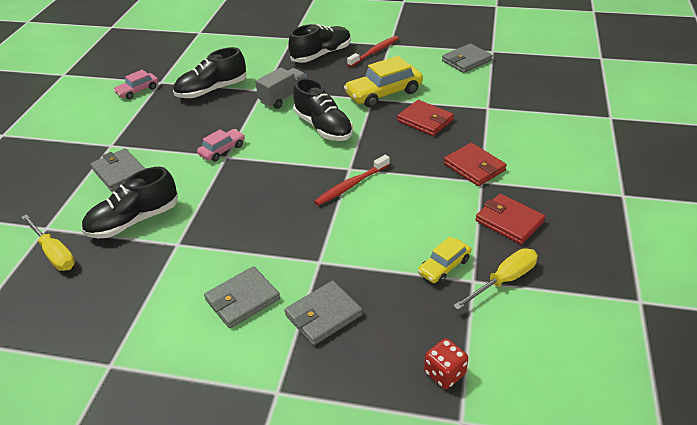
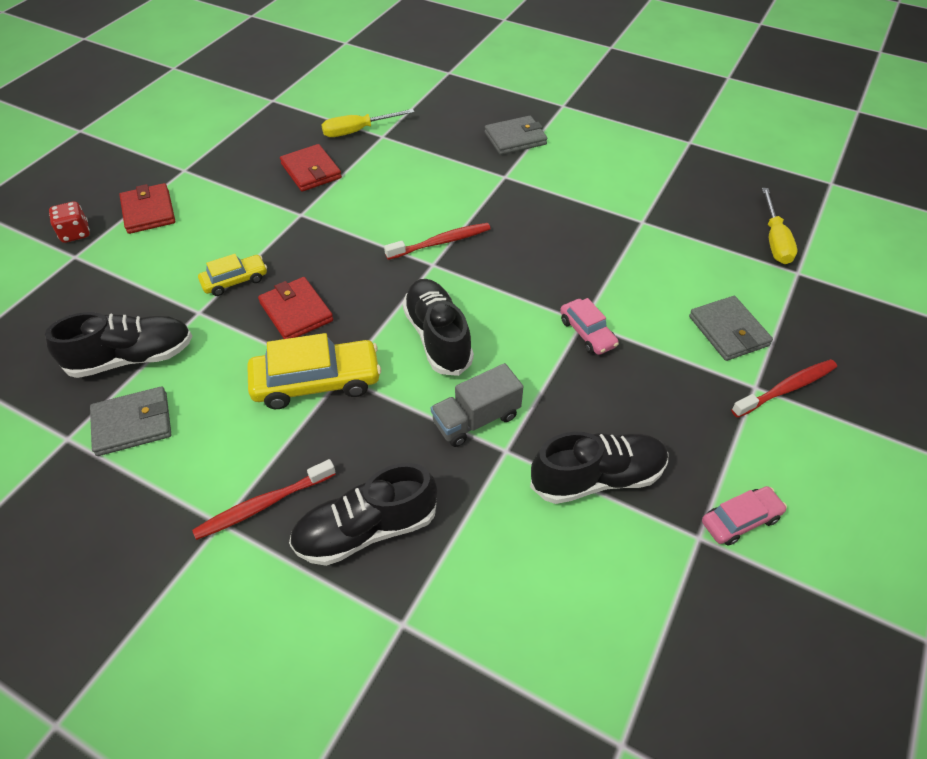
camera: 165 degrees left, 10 degrees up
(54, 253) = (774, 240): yellow screwdriver -> yellow screwdriver turned 150 degrees counterclockwise
(90, 148) = (786, 388): none -> red toothbrush
(134, 221) = (694, 257): black shoe -> black shoe (132, 358)
(222, 150) = (587, 333): pink car -> pink car turned 90 degrees counterclockwise
(242, 300) = (580, 162): grey wallet -> none
(444, 266) = (398, 150): yellow car -> yellow car (235, 281)
(444, 373) = (444, 92): red dice -> red dice (75, 233)
(474, 167) = (293, 231): red wallet -> red wallet (148, 211)

